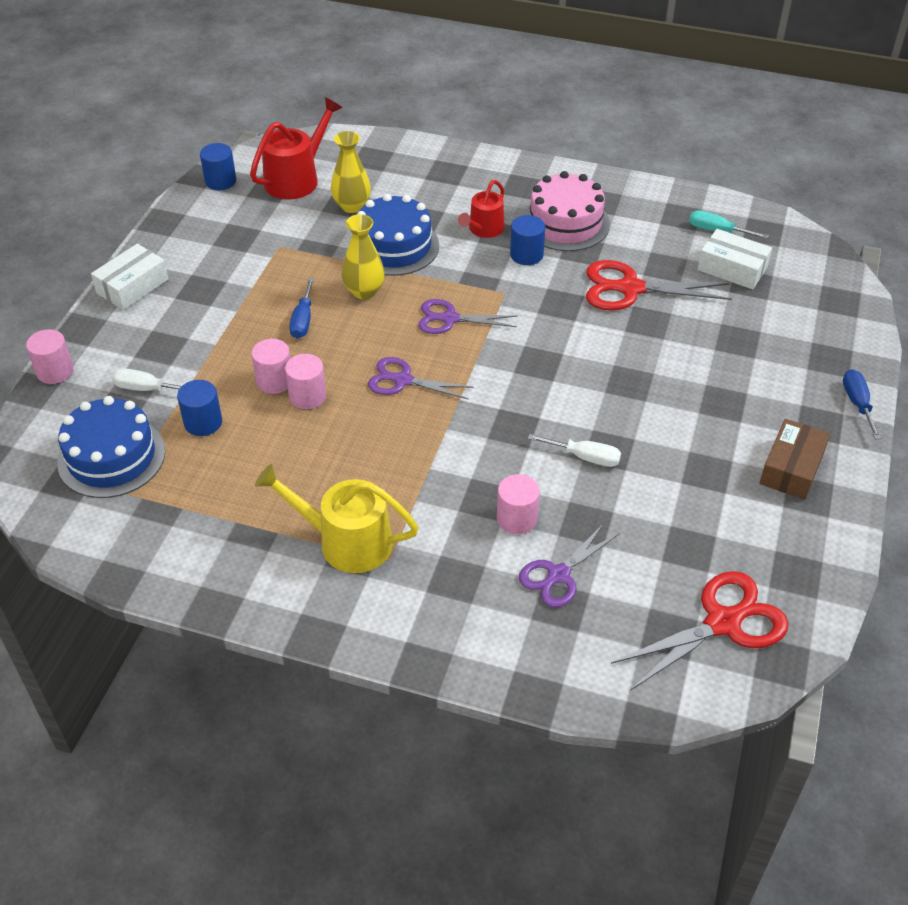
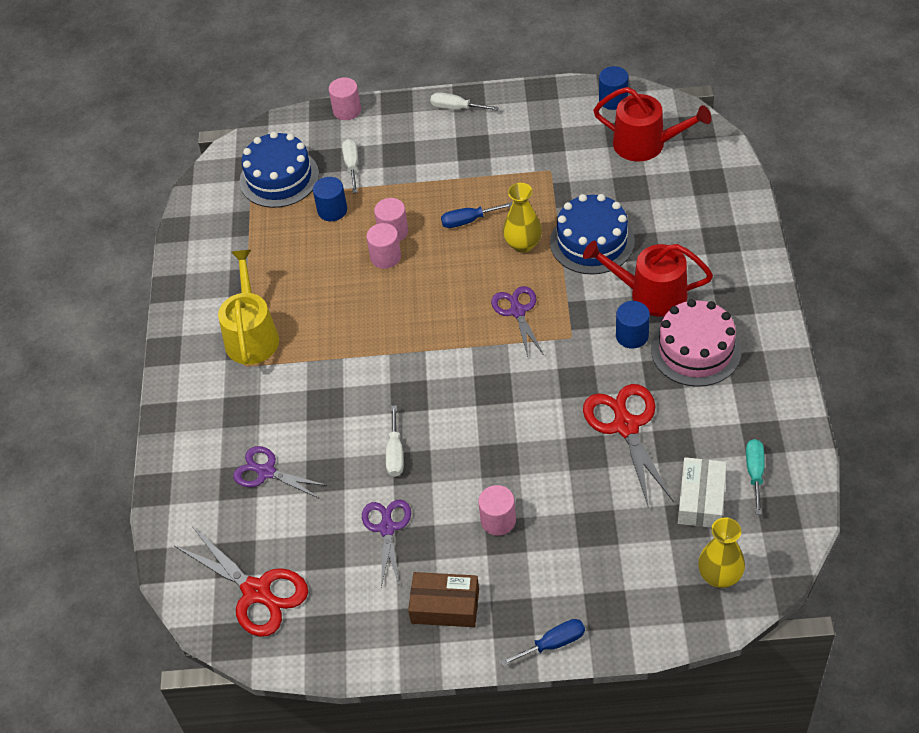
camera: 75 degrees right, 5 degrees up
(132, 286) = (456, 108): white box -> white screwdriver
(352, 206) = (630, 194): yellow vase -> yellow vase (719, 576)
(403, 380) = (429, 307): purple scissors -> purple scissors (387, 528)
(484, 229) = (651, 294): red watering can -> red watering can, size x1.57
(517, 518) = (312, 429): pink cylinder -> pink cylinder (498, 520)

